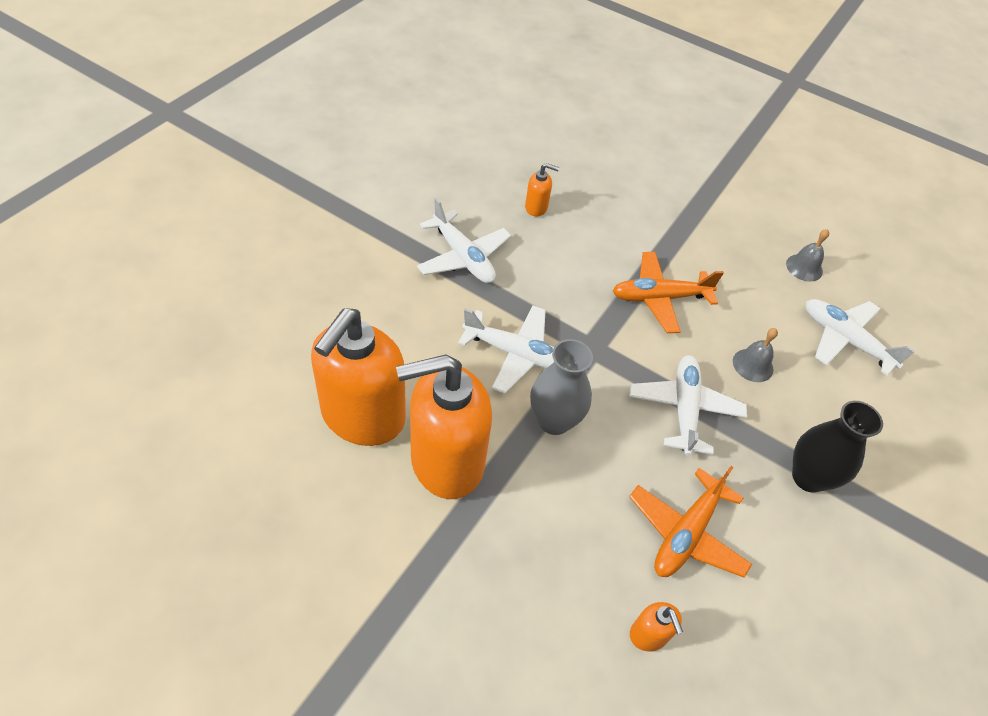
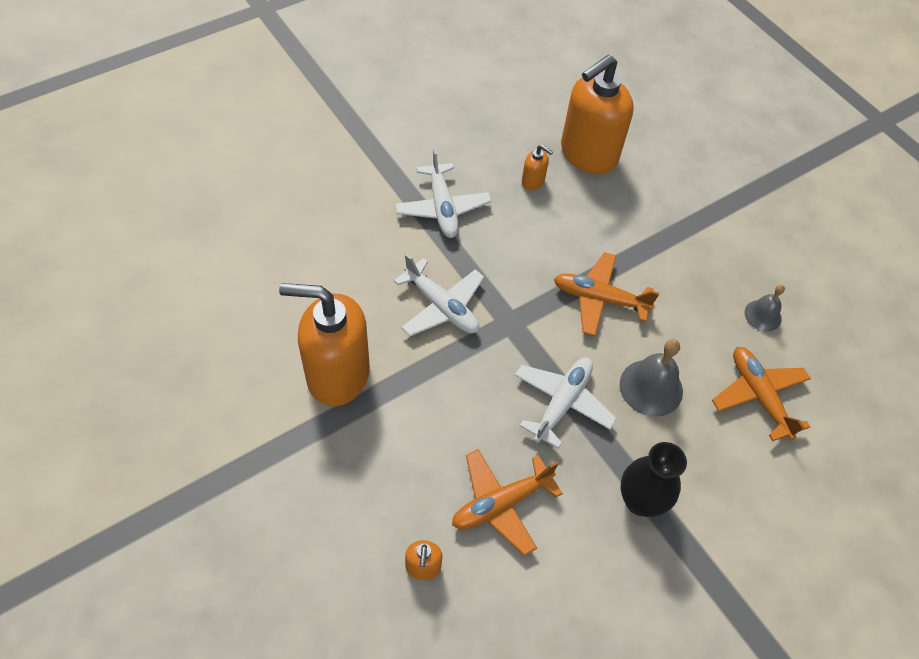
camera: 25 degrees right, 5 degrees up
(363, 417) = (291, 316): orange soap dispenser -> orange soap dispenser (588, 154)
(554, 421) = (442, 373): grey vase -> none
(753, 365) = (651, 387): grey bell -> grey bell, size x1.62
(845, 340) = (758, 396): white plane -> orange plane

